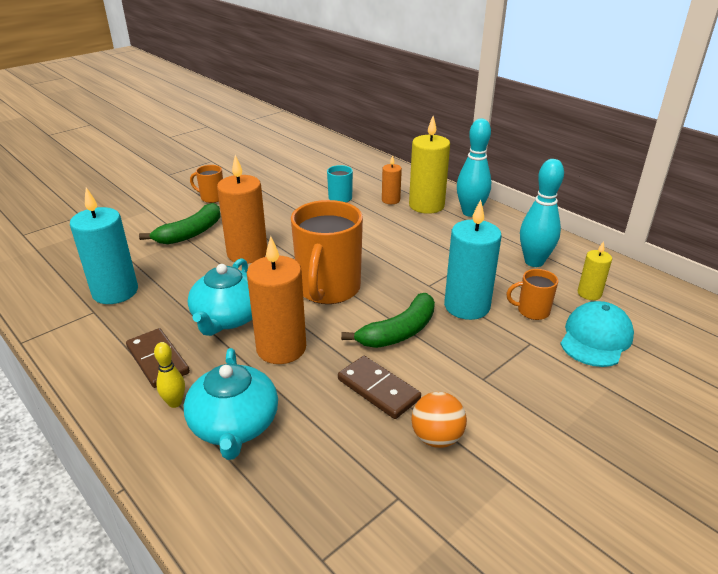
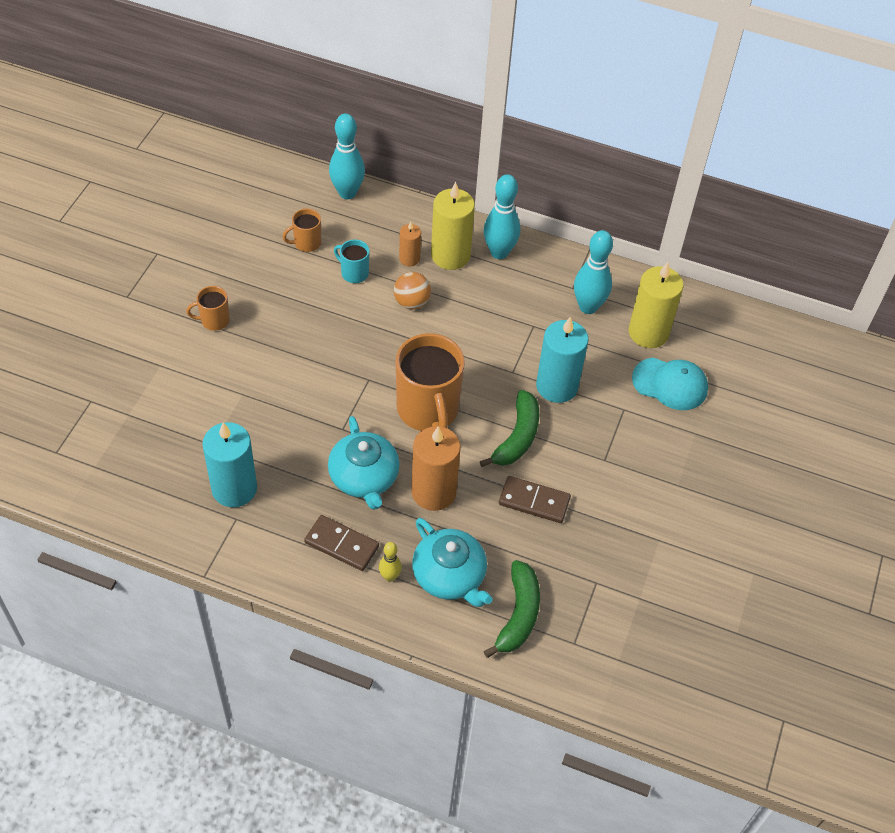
camera: 30 degrees left, 20 degrees up
(191, 233) = (238, 384): green banana -> green banana (518, 615)
(247, 253) = (319, 392): orange candle -> none
(371, 161) = (347, 193): none -> turquoise bowling pin
(436, 438) = (597, 526): orange ball -> orange ball (412, 302)
(532, 311) = (611, 372): orange mug -> orange mug (306, 243)
(589, 293) = (648, 332): yellow candle -> yellow candle, size x1.89
(596, 338) = (670, 384): turquoise cap -> turquoise cap turned 105 degrees clockwise

